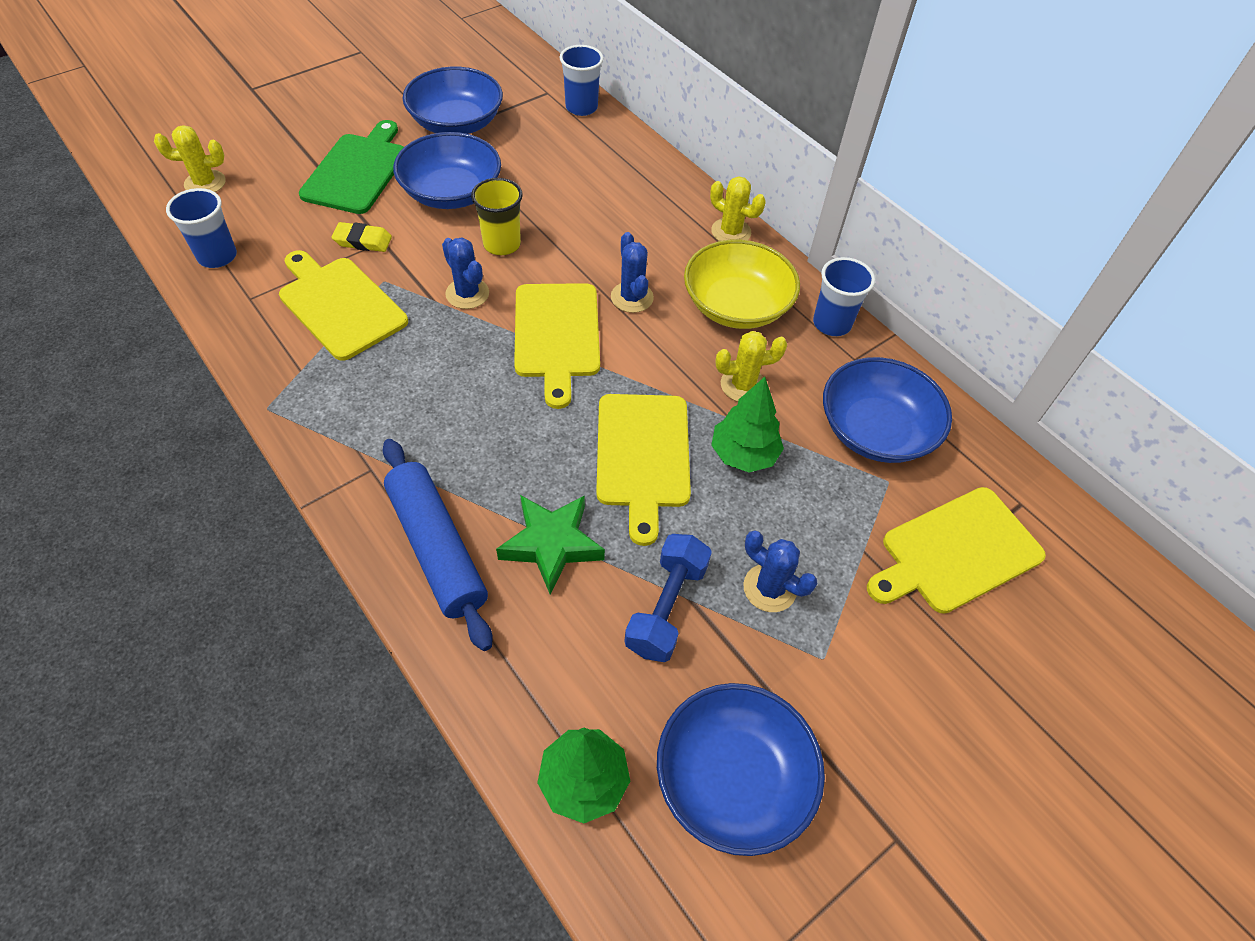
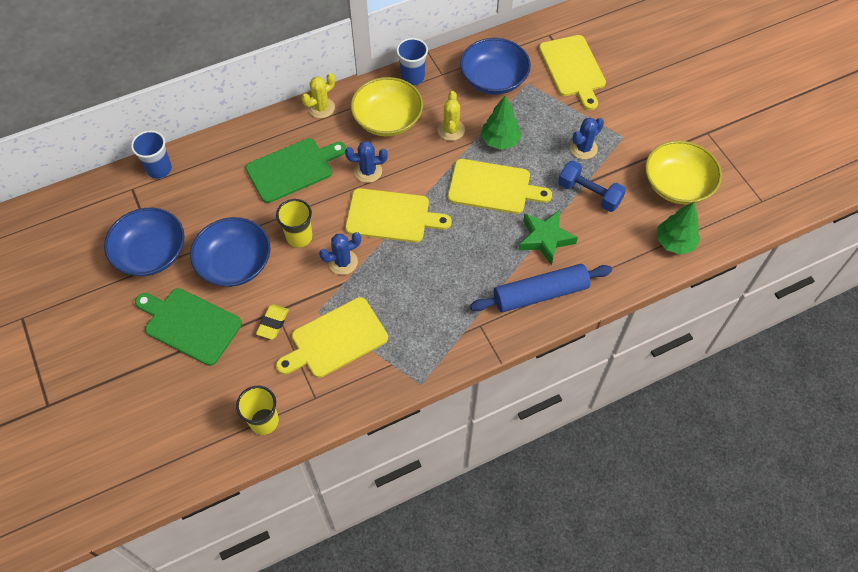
camera: 75 degrees left, 5 degrees up
(205, 183) = (171, 435): yellow cactus -> none
(217, 256) = (264, 421): blue cup -> yellow cup
(614, 220) = (293, 169): none -> green cutting board
(733, 778) = (677, 184): blue bowl -> yellow bowl

